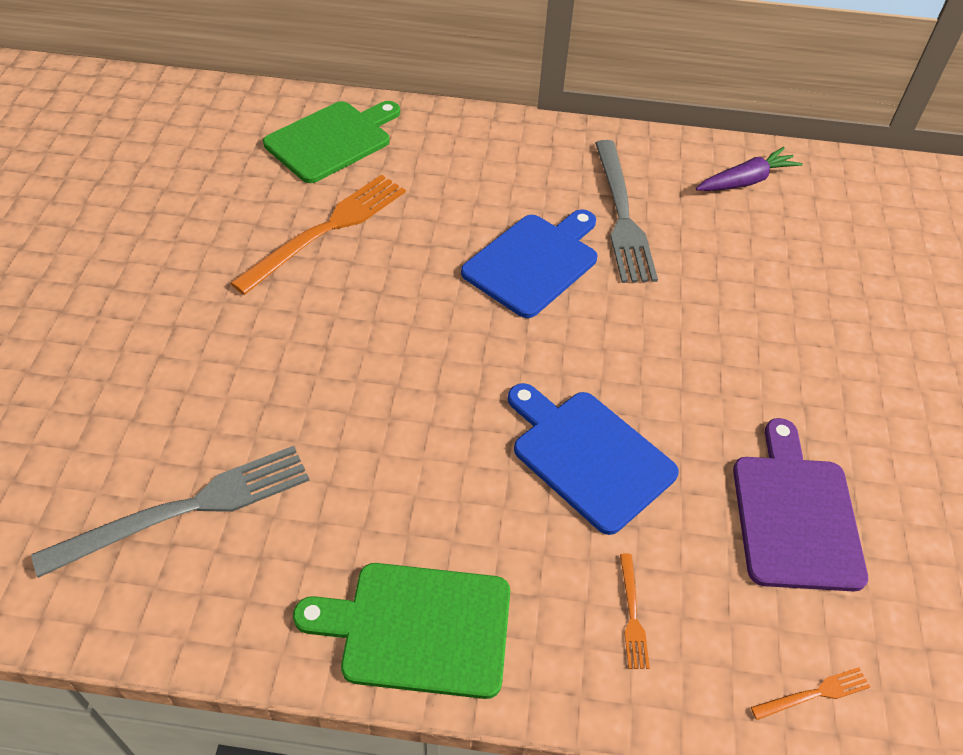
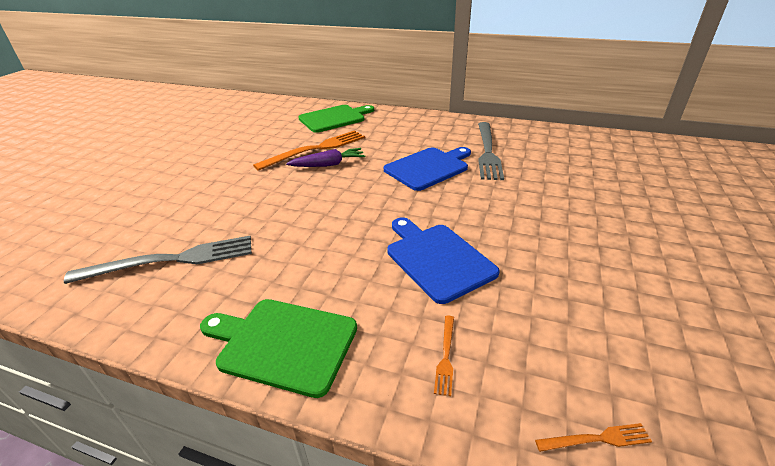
camera: 15 degrees right, 15 degrees down
(746, 181) = (568, 142): purple carrot -> purple carrot (328, 165)
(795, 515) = (588, 308): purple cutting board -> none

